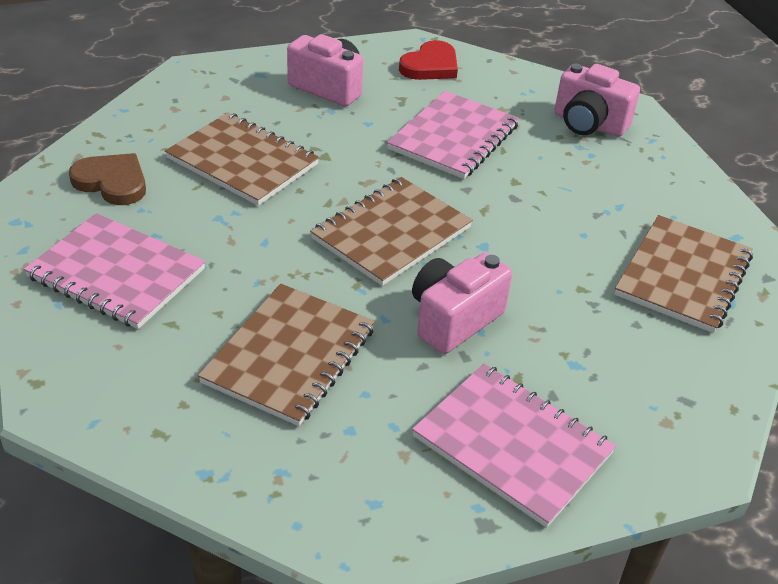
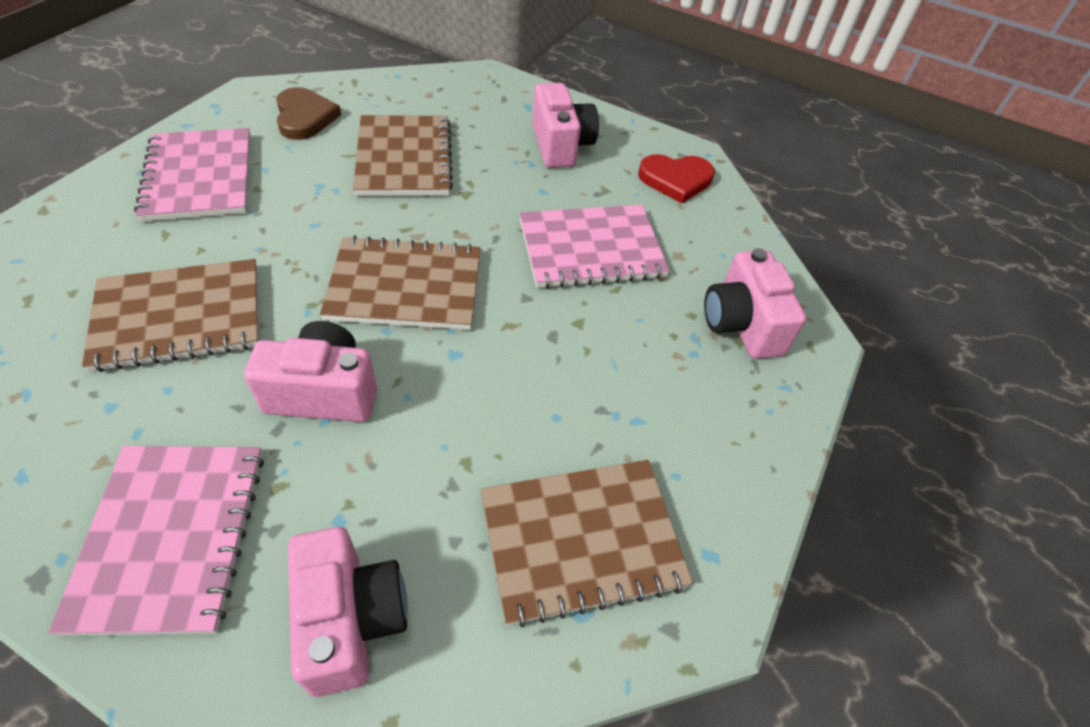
camera: 45 degrees right, 10 degrees up
(653, 393) = (350, 619): none -> pink camera

